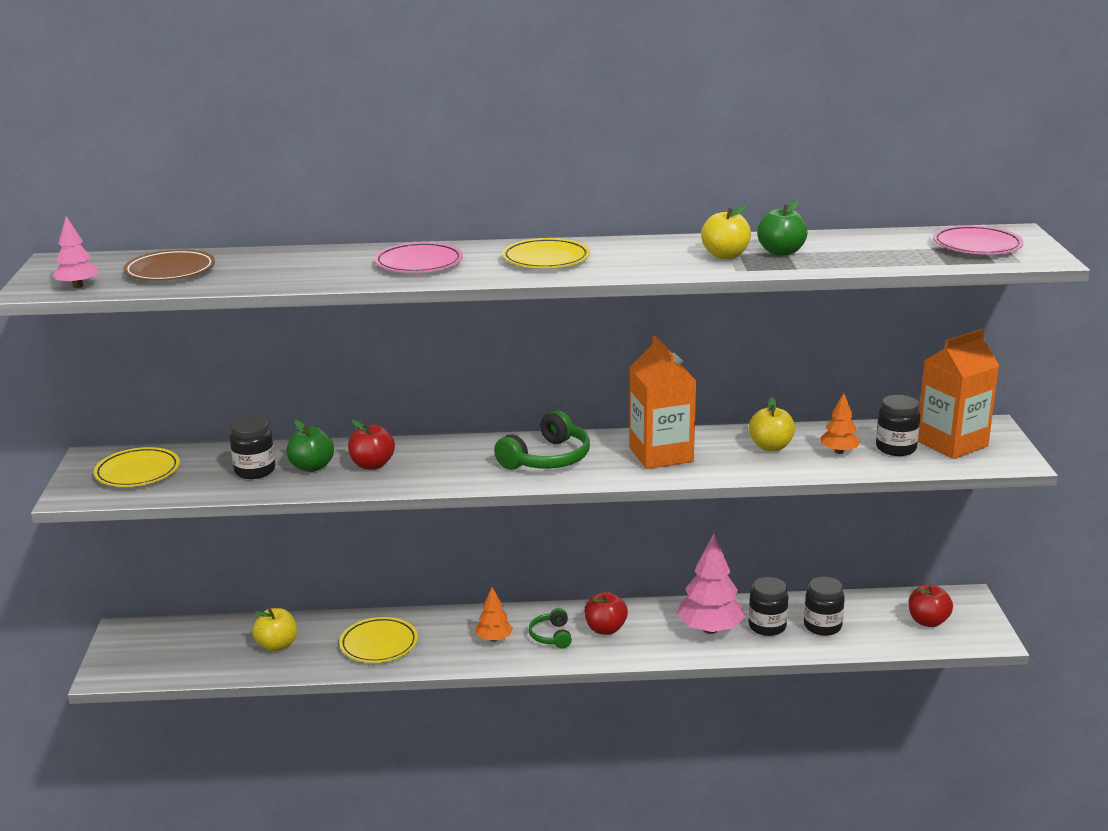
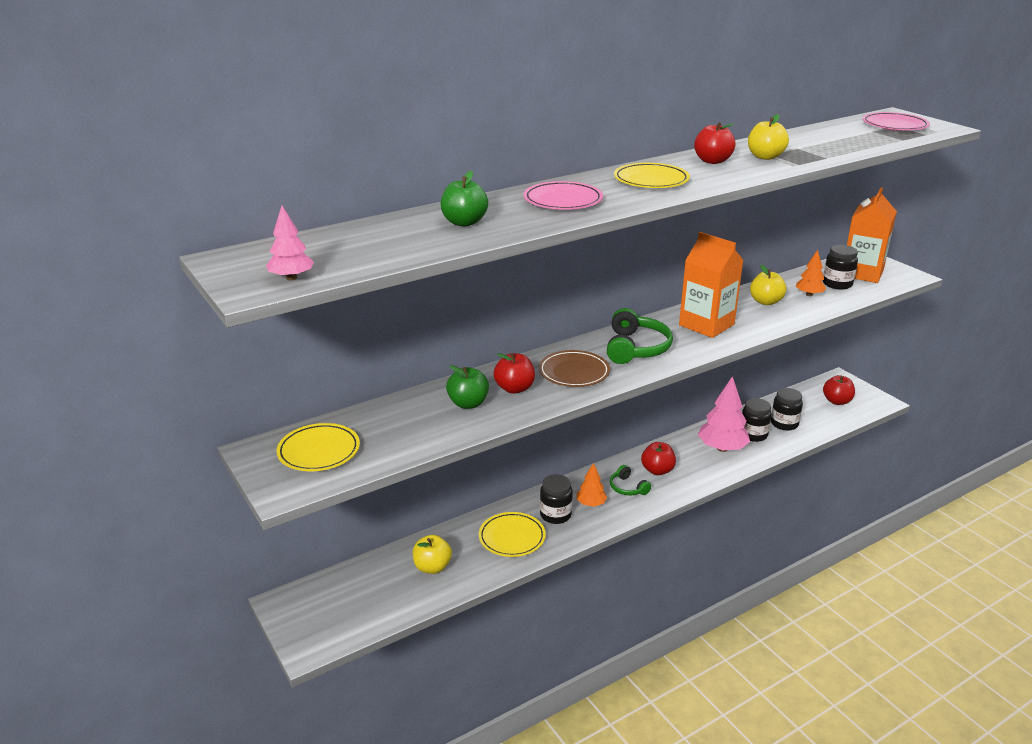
camera: 30 degrees left, 5 degrees up
(170, 271) = (358, 247): brown plate -> brown plate (574, 372)
(255, 471) = (424, 420): black jar -> black jar (555, 515)
(655, 250) = (712, 161): none -> red apple
(781, 252) = (793, 148): green apple -> green apple (464, 222)

